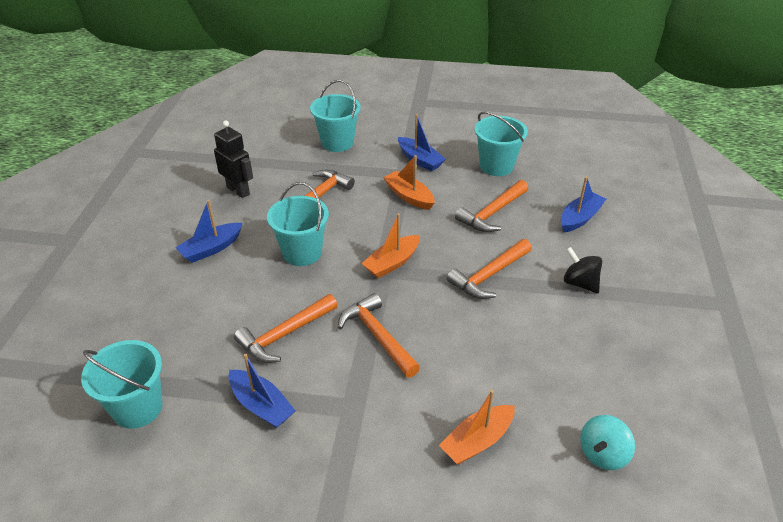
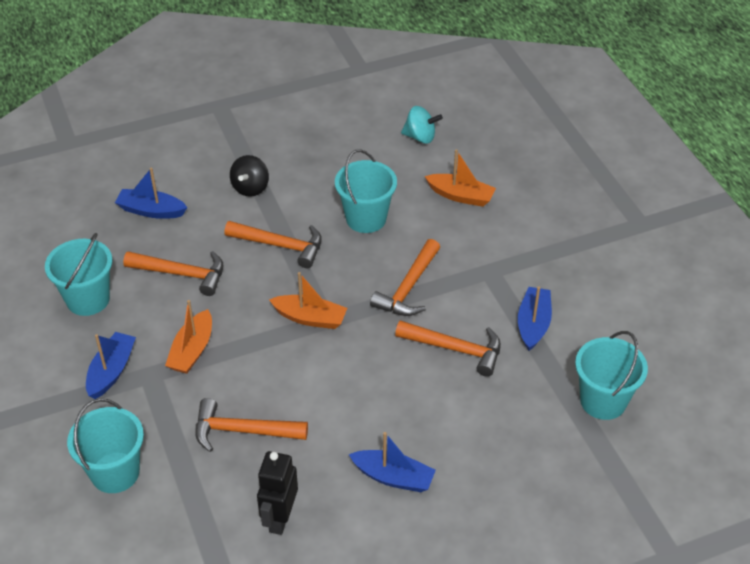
camera: 120 degrees left, 5 degrees up
(302, 252) = (344, 395): turquoise bucket -> turquoise bucket (366, 218)

